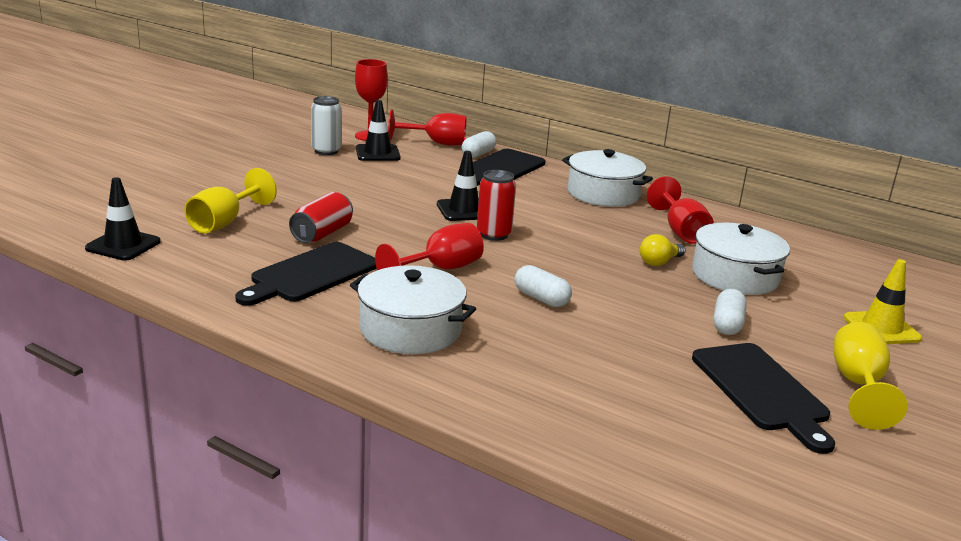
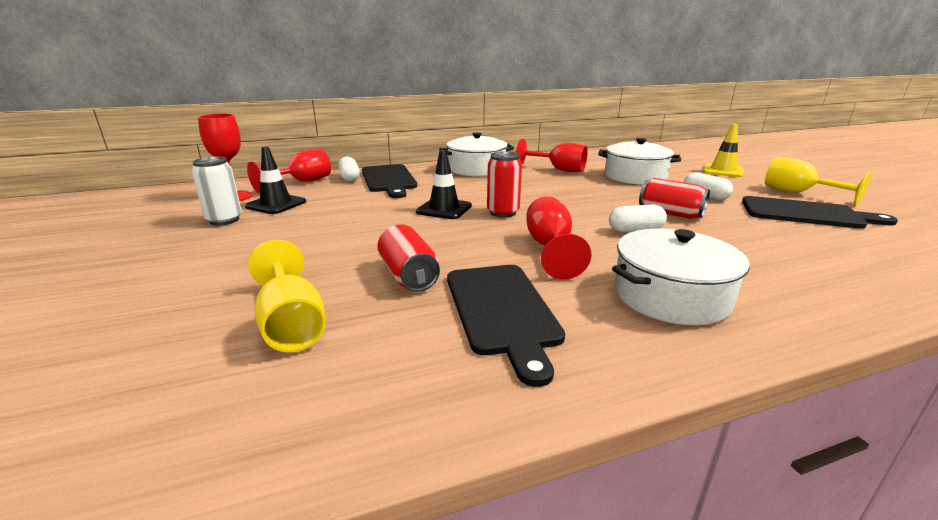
camera: 50 degrees left, 0 degrees up
(123, 245) = (226, 444): black traffic cone -> none
(622, 310) = (670, 213): none -> red can
(659, 262) = (600, 185): yellow light bulb -> none

